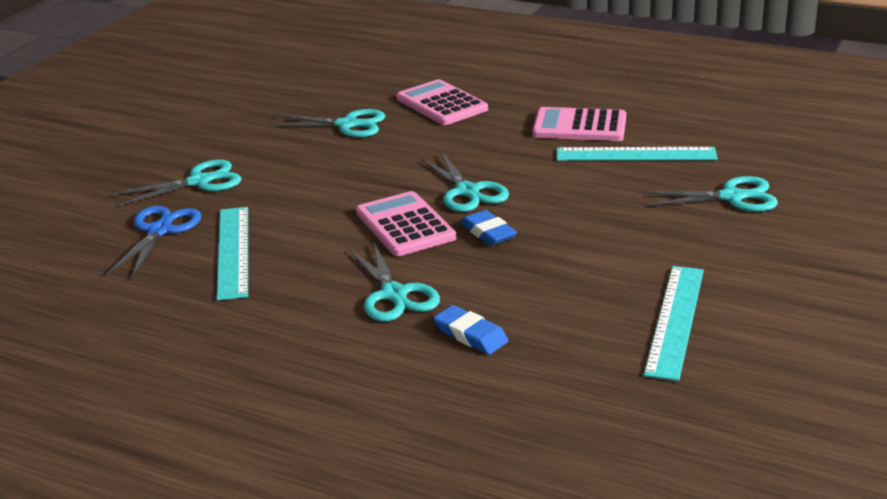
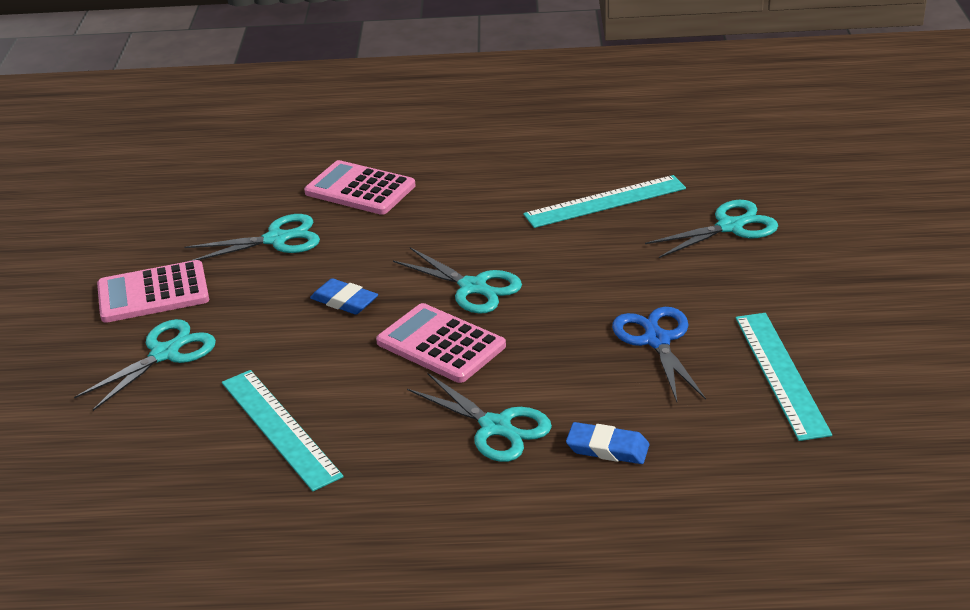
camera: 25 degrees left, 5 degrees up
(159, 231) = (171, 427): blue scissors -> blue scissors (657, 341)
(488, 232) = (532, 329): blue eraser -> blue eraser (344, 301)
(579, 126) = (525, 182): pink calculator -> pink calculator (153, 293)

